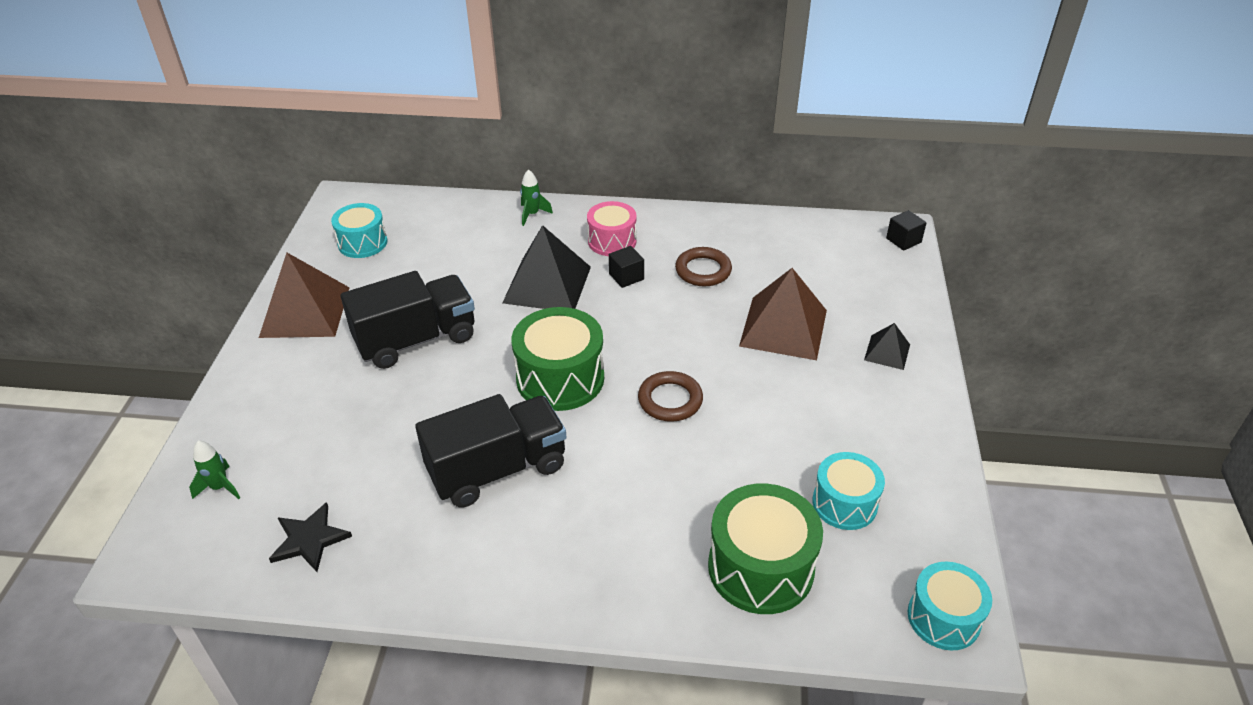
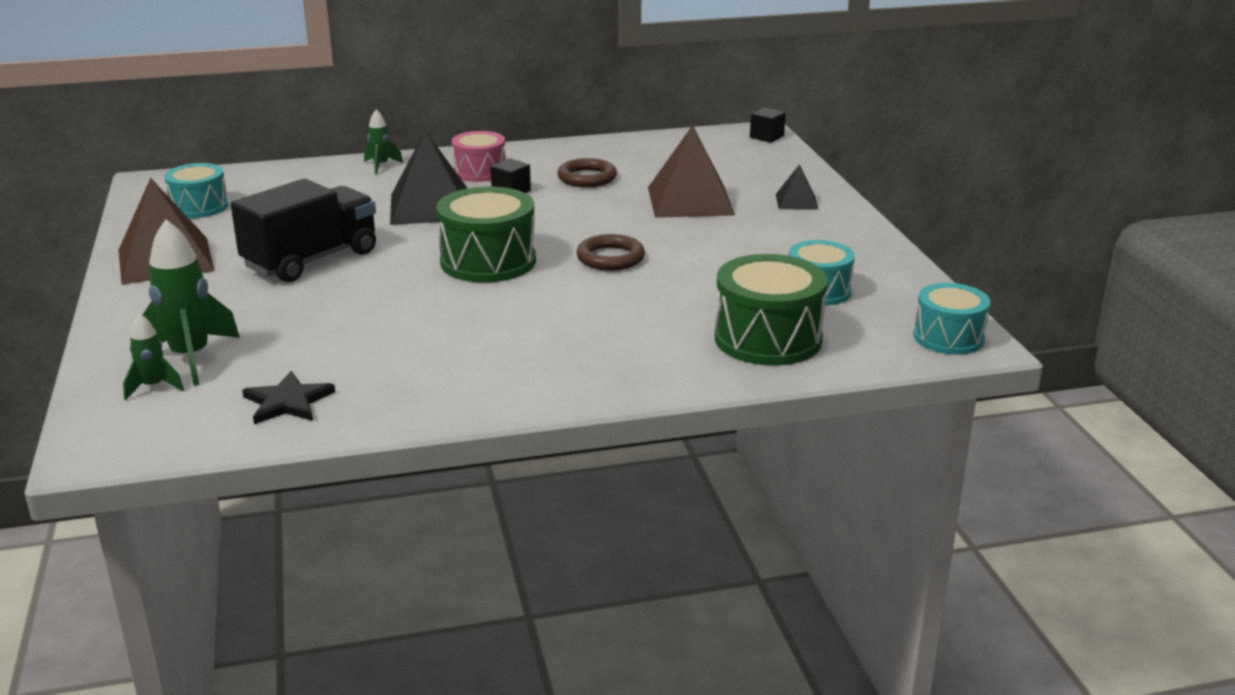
camera: 20 degrees left, 15 degrees down
(264, 455) = (190, 358): none -> green rocket
(497, 469) = (464, 325): black truck -> none

